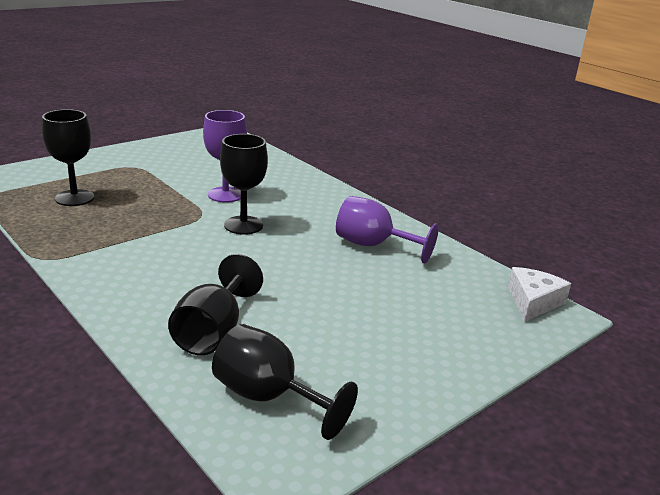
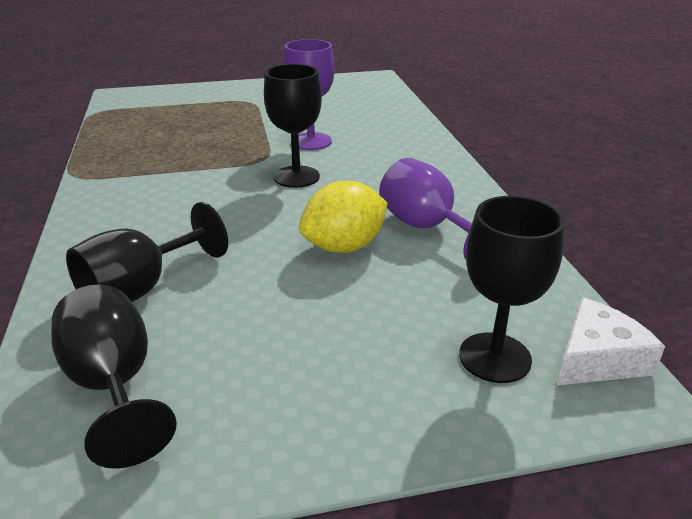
camera: 30 degrees right, 5 degrees up
(74, 198) = (164, 124): black goblet -> black goblet (495, 357)
(330, 270) = (344, 247): none -> yellow lemon

